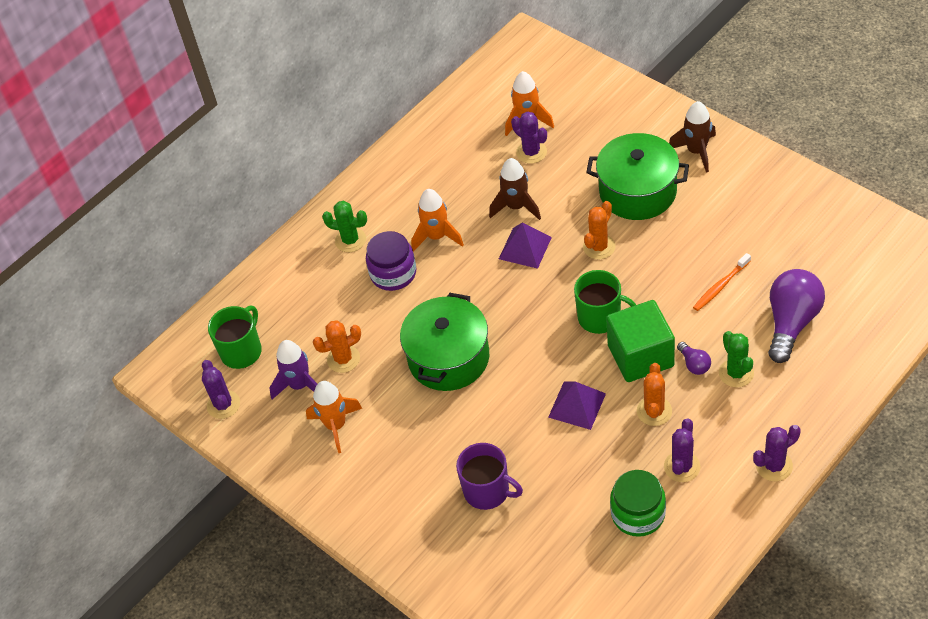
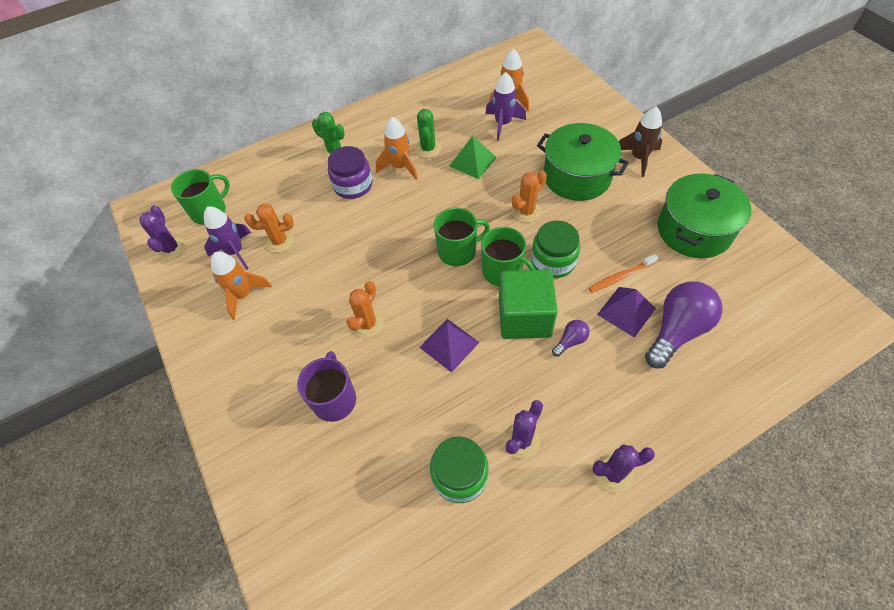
camera: 15 degrees right, 5 degrees up
(448, 358) = (361, 266): green pot -> green pot (694, 230)
(487, 491) = (334, 399): purple mug -> purple mug turned 135 degrees counterclockwise
(516, 207) = (472, 161): brown rocket -> green pyramid
(525, 248) = (465, 195): purple pyramid -> purple pyramid (626, 311)
(531, 152) = (503, 124): purple cactus -> purple rocket
(544, 311) = (458, 251): none -> green mug
(647, 291) = (553, 261): none -> green jar
(654, 411) = (516, 374): orange cactus -> orange cactus (367, 324)
(694, 364) = (570, 341): purple light bulb -> purple light bulb turned 120 degrees counterclockwise
(736, 373) = (607, 363): green cactus -> green cactus (428, 149)

